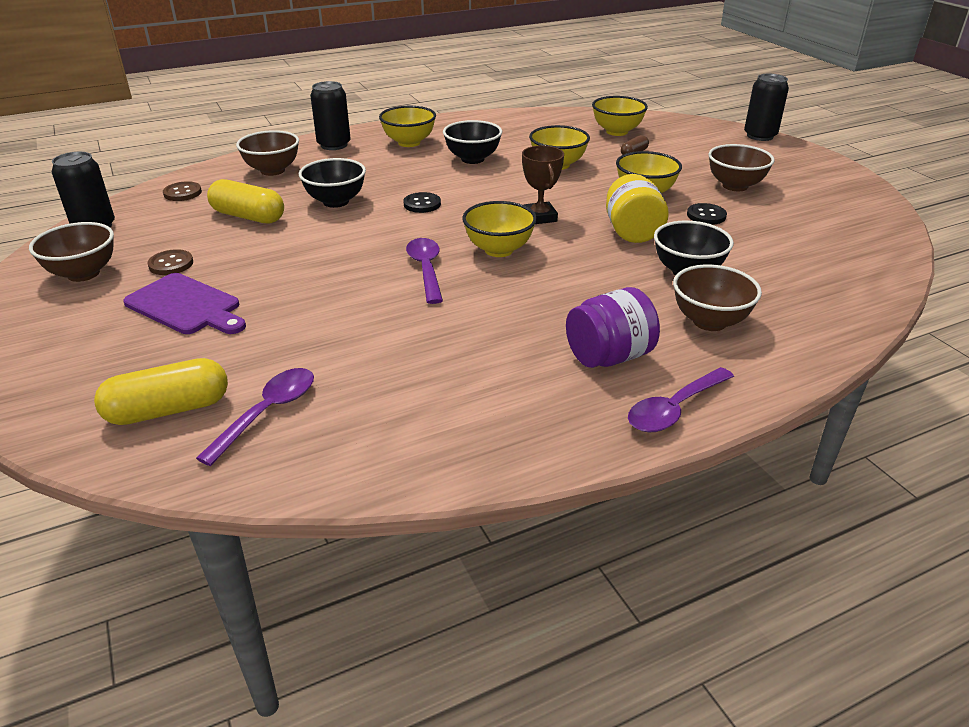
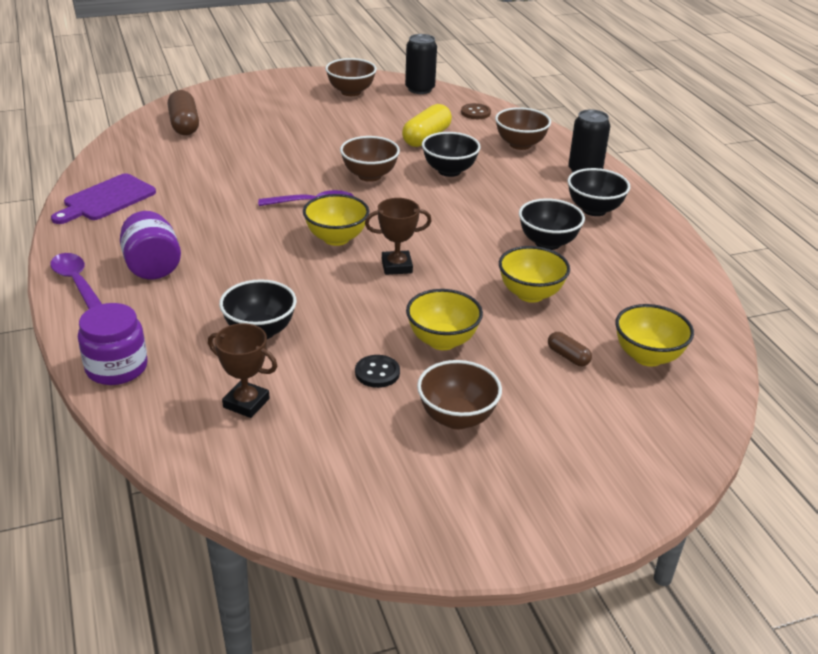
camera: 95 degrees right, 0 degrees up
(168, 410) = (184, 125): yellow capsule -> brown capsule
(171, 264) = (355, 115): brown button -> none
(186, 306) = (295, 123): purple cutting board -> purple cutting board (106, 199)
(268, 412) = (164, 150): purple spoon -> none
(409, 143) = (594, 210): yellow bowl -> black bowl
(422, 204) = (437, 209): black button -> none
(632, 232) = (351, 315): yellow jar -> none
(709, 321) = (173, 324): brown bowl -> brown bowl (369, 176)
(760, 136) = (647, 499): black can -> none
(792, 265) = (246, 403): none -> brown trophy
(804, 342) = (116, 367): none -> purple jar

